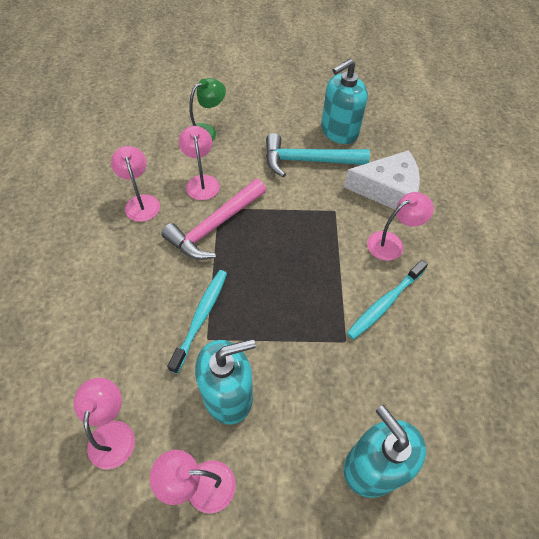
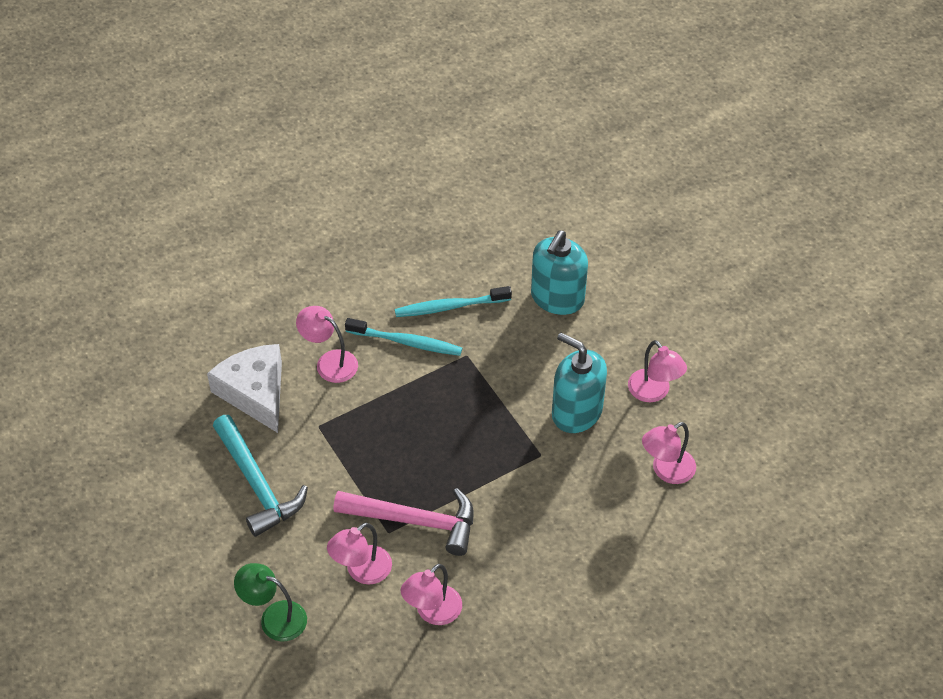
camera: 120 degrees left, 5 degrees down
(201, 317) = (525, 471): turquoise toothbrush -> turquoise toothbrush (450, 307)
(339, 131) = (183, 476): turquoise soap dispenser -> none

